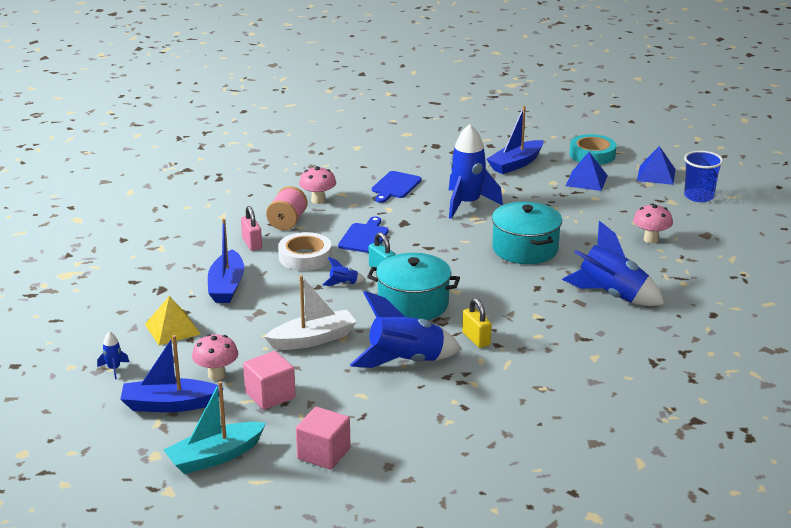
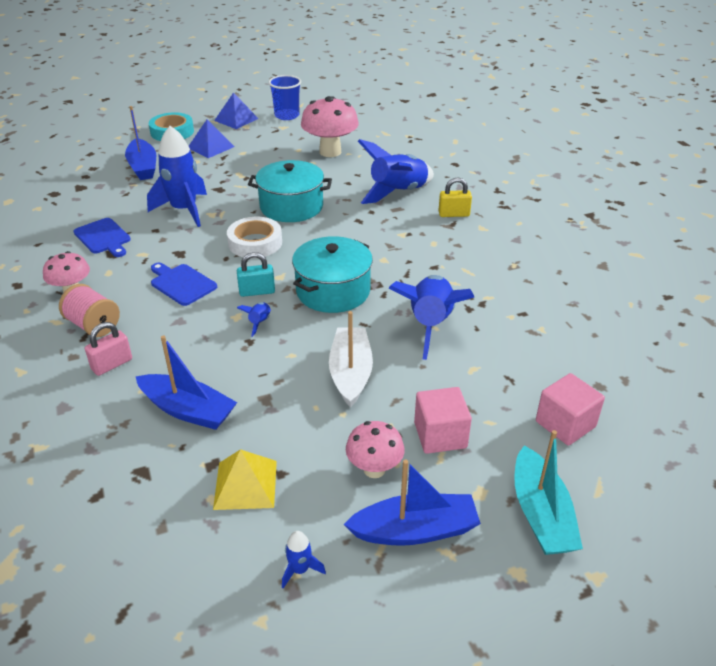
camera: 65 degrees left, 10 degrees up
(169, 405) = (415, 530): blue boat -> blue boat turned 120 degrees counterclockwise
(252, 243) = (112, 364): pink padlock -> pink padlock turned 45 degrees counterclockwise
(305, 257) = (181, 333): white tape -> white tape (255, 243)
(476, 339) = (418, 274): yellow padlock -> yellow padlock (454, 214)
(651, 239) = (330, 152): pink mushroom -> pink mushroom, size x1.69

